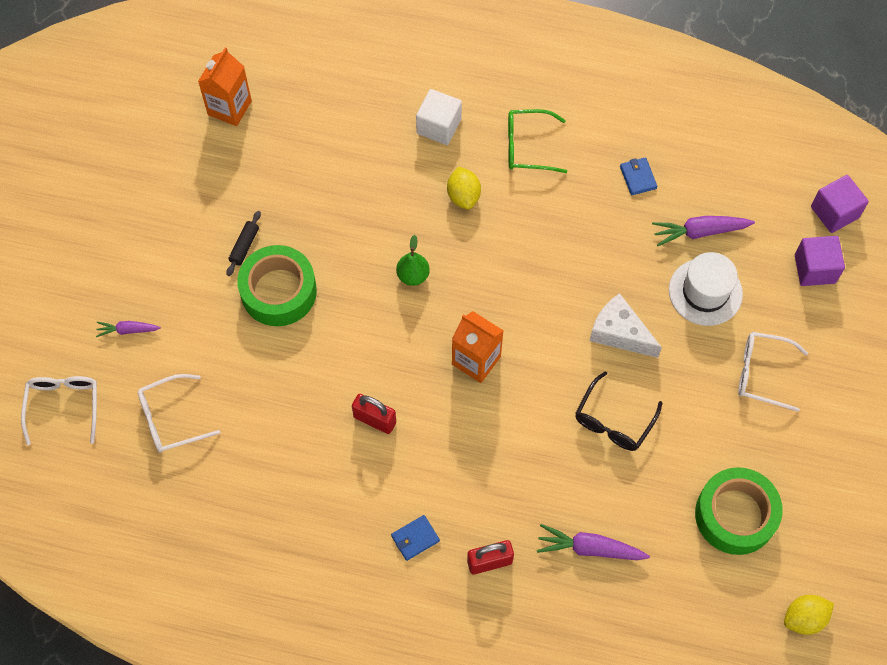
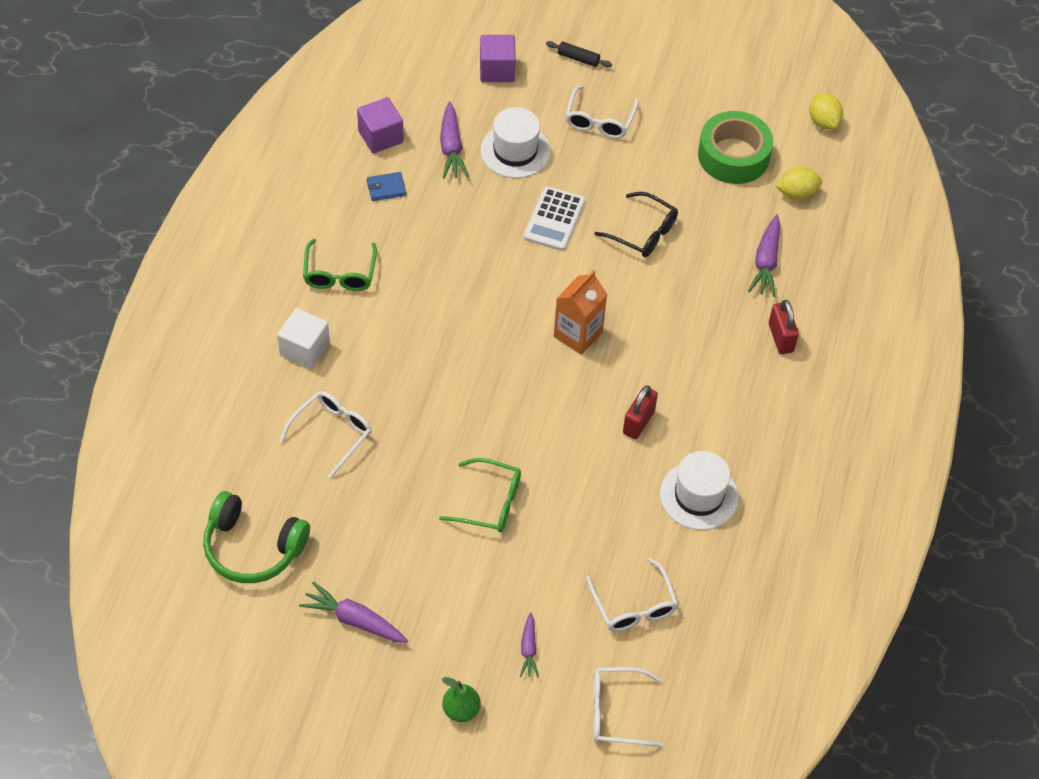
camera: 90 degrees left, 10 degrees down
(159, 190) = (354, 620): none -> purple carrot
(229, 108) = (253, 547): orange carton -> green headphones
(244, 246) = (433, 534): black rolling pin -> black rolling pin (578, 58)
(278, 291) = (491, 503): green tape -> green glasses
(292, 477) = (699, 495): none -> white hat
(349, 157) = (333, 432): none -> white glasses
(413, 275) = (481, 381): green pear -> green pear (461, 710)
(415, 538) = (759, 395): blue wallet -> none
(463, 196) = (392, 332): yellow lemon -> yellow lemon (796, 193)
(619, 333) = (554, 219): white cheese -> white calculator
(834, 212) = (439, 48): purple cube -> purple cube (380, 137)

